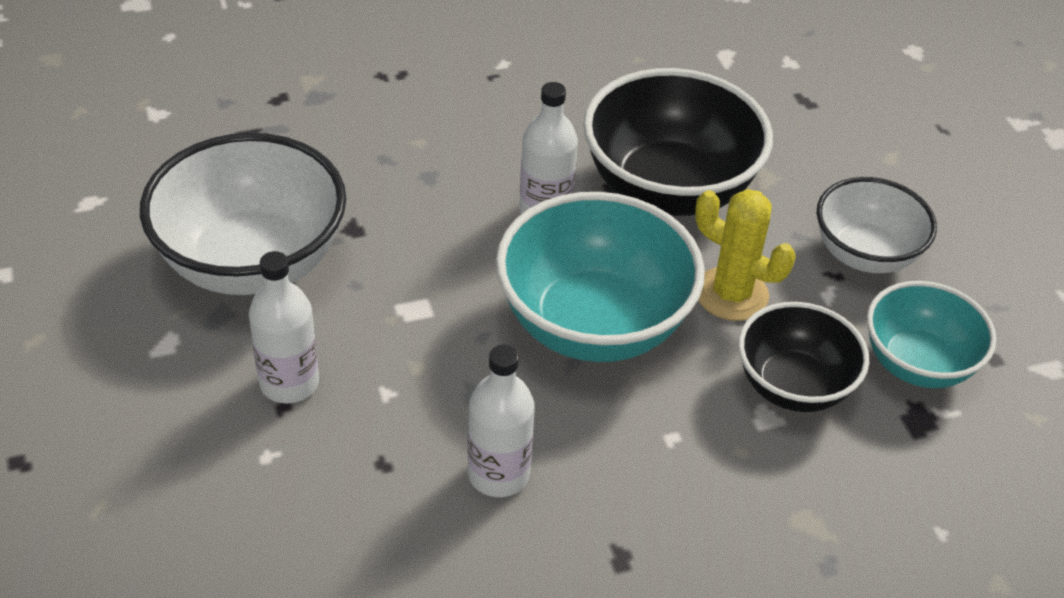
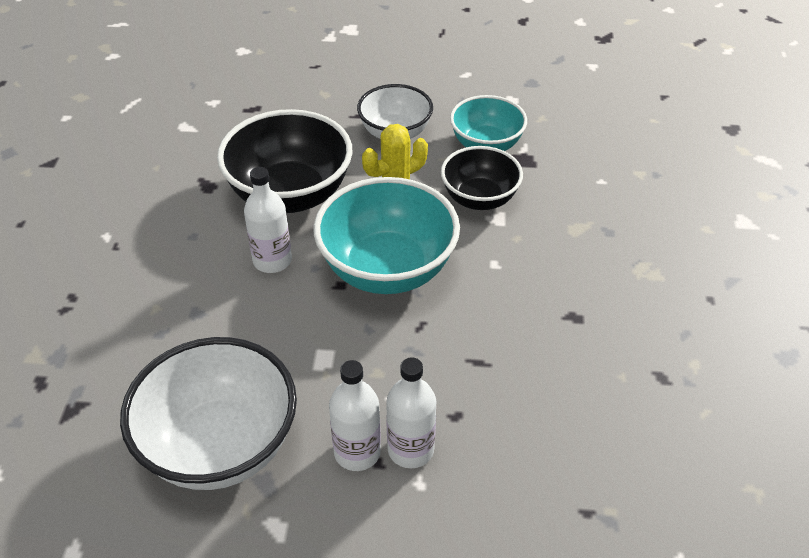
camera: 65 degrees left, 0 degrees up
(498, 474) = (489, 355): white bottle -> white bottle (410, 450)

